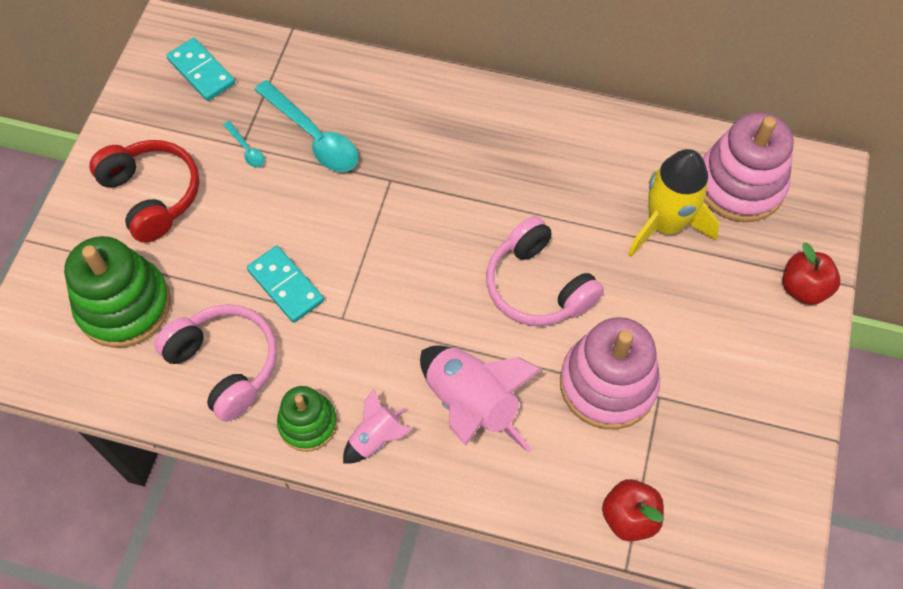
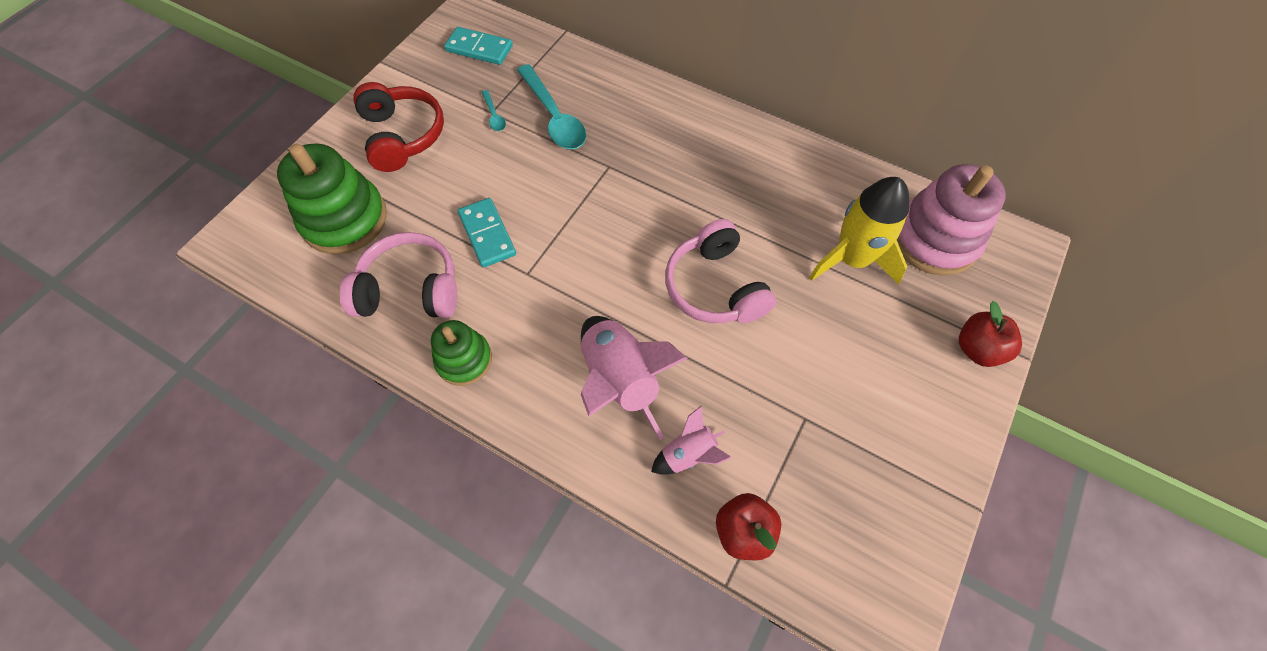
camera: 15 degrees right, 0 degrees up
(201, 71) = (479, 48): turquoise domino -> turquoise domino turned 45 degrees counterclockwise
(225, 365) = (410, 290): pink headphones -> pink headphones turned 60 degrees counterclockwise
(376, 438) = (521, 389): pink rocket -> pink rocket (689, 454)
(607, 384) = (757, 393): pink stacking toy -> none

